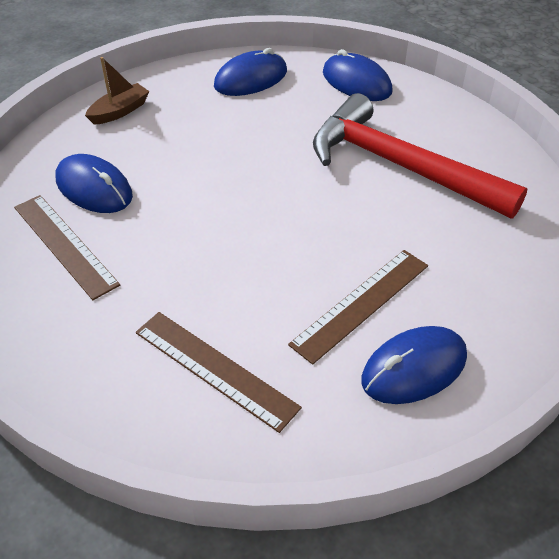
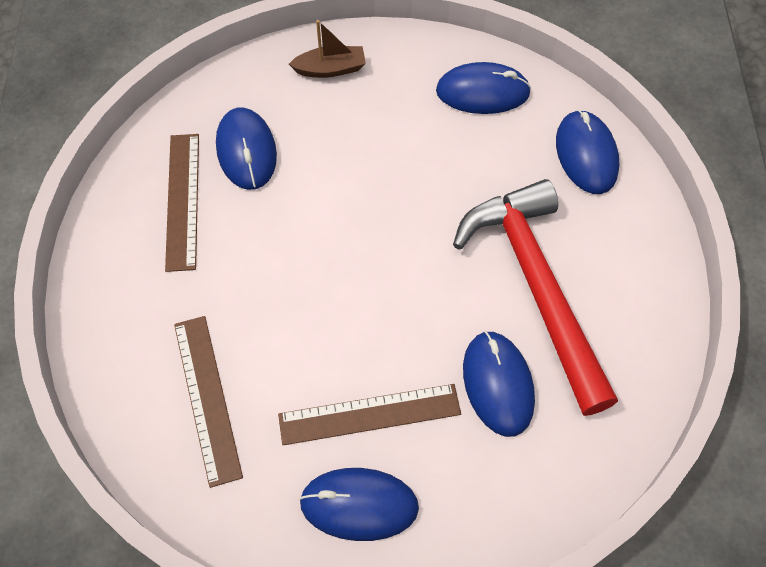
camera: 35 degrees right, 15 degrees up
(434, 234) = (498, 384): none -> blue mouse

